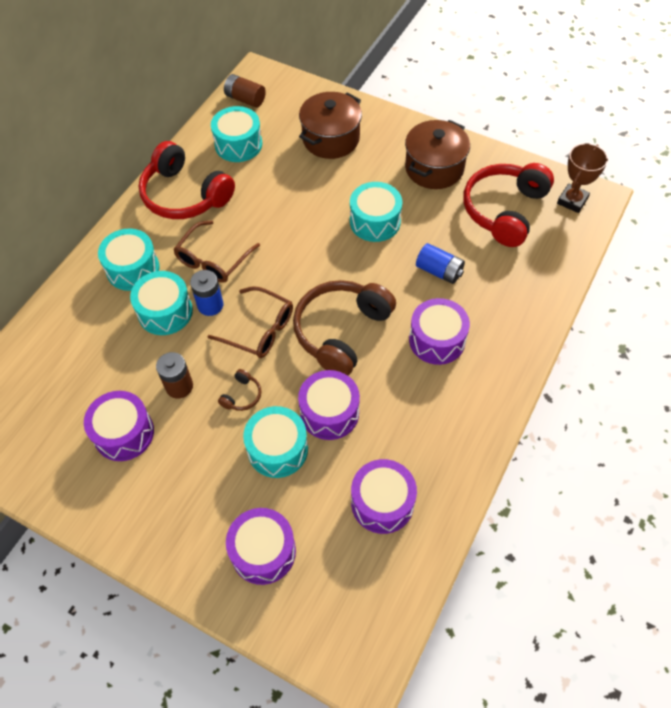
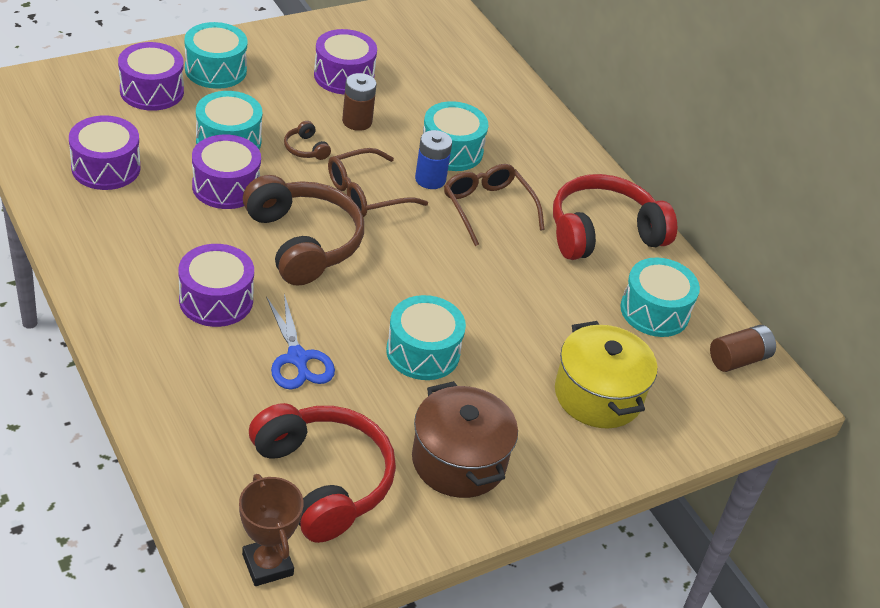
camera: 115 degrees right, 15 degrees down
(133, 269) = (527, 155): turquoise drum -> turquoise drum (215, 70)
(331, 139) = (598, 395): brown pot -> yellow pot
(439, 271) = (297, 358): blue battery -> blue scissors

